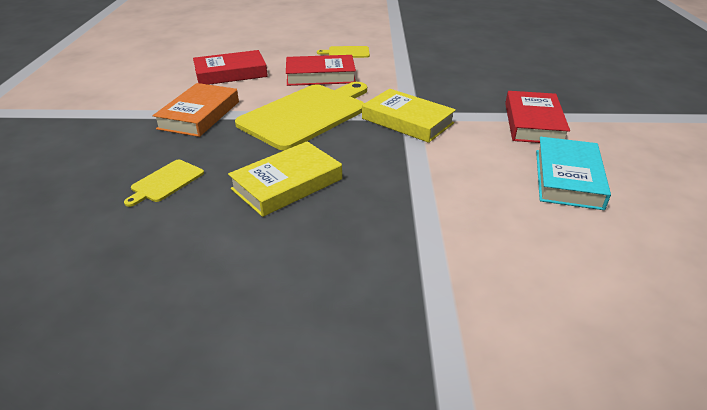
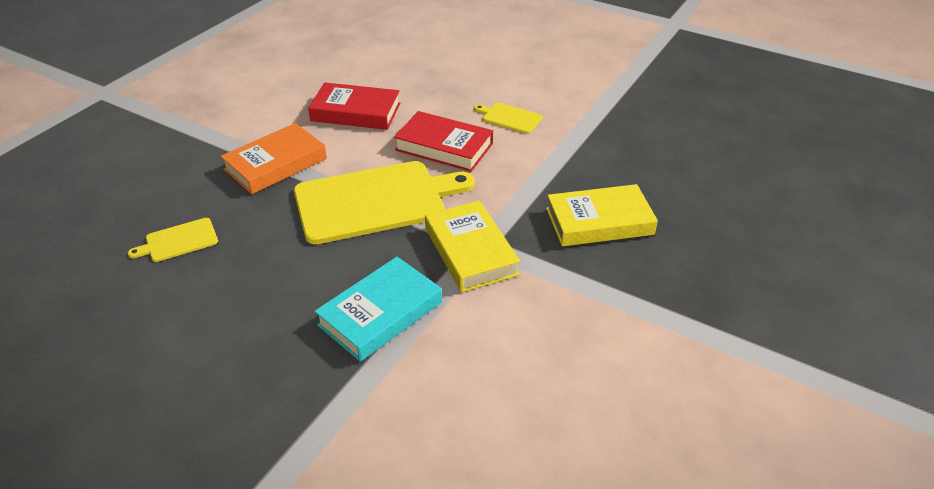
camera: 30 degrees right, 5 degrees up
(287, 184) = (273, 288): yellow book -> yellow book (599, 221)
(533, 123) = (616, 313): red book -> none
(568, 178) = (561, 410): turquoise book -> turquoise book (380, 313)

